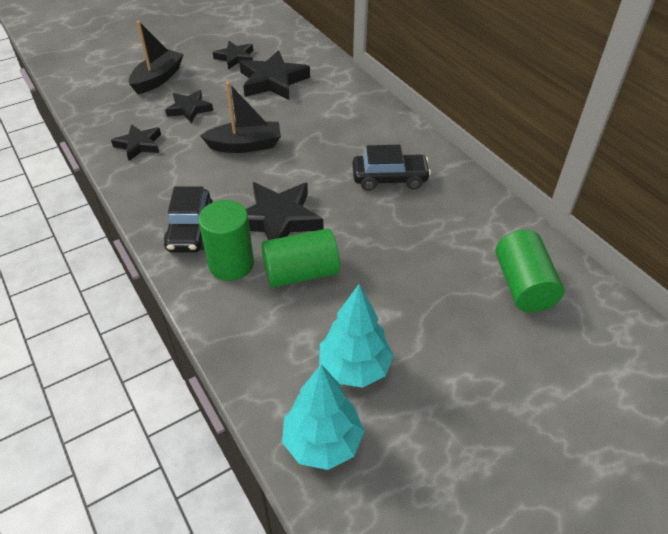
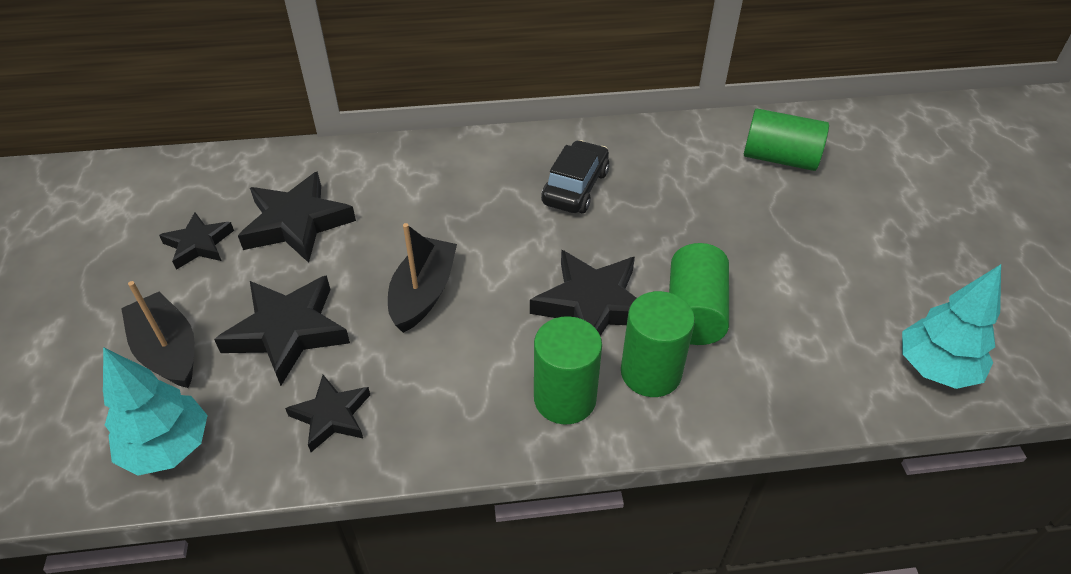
camera: 65 degrees left, 0 degrees up
(189, 109) = (287, 332): black star -> black star, size x1.65
(190, 230) = (565, 398): black car -> green cylinder
(354, 368) = (847, 313): turquoise tree -> turquoise tree (168, 448)

